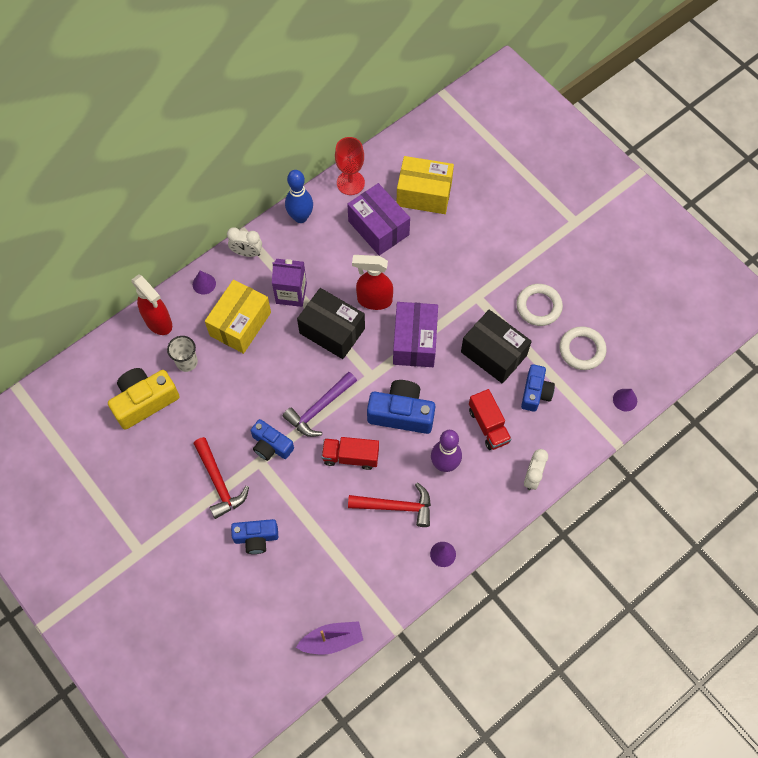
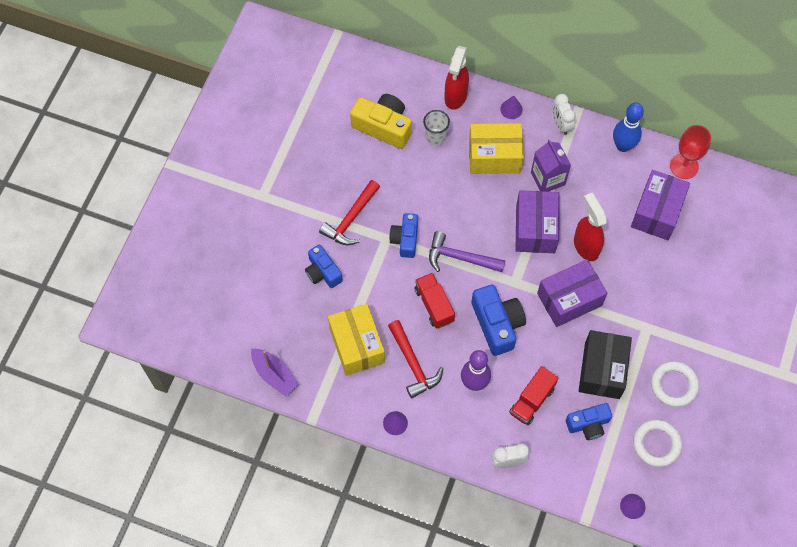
camera: 60 degrees right, 0 degrees up
(332, 331) = (535, 229): black box -> purple box
(424, 194) = (716, 231): yellow box -> yellow box (357, 345)

